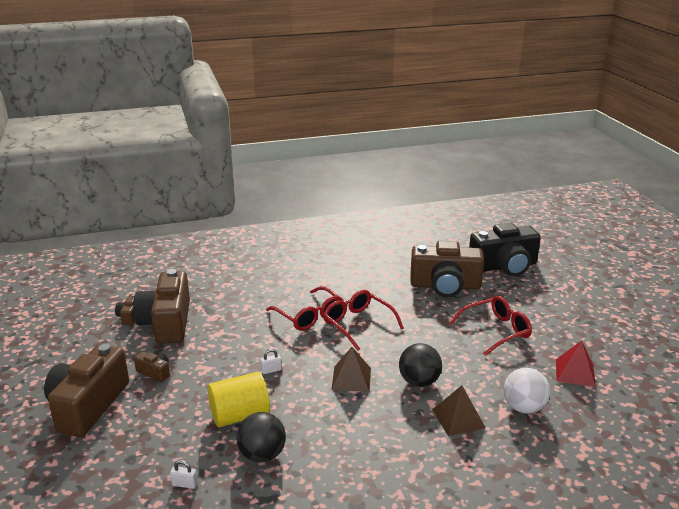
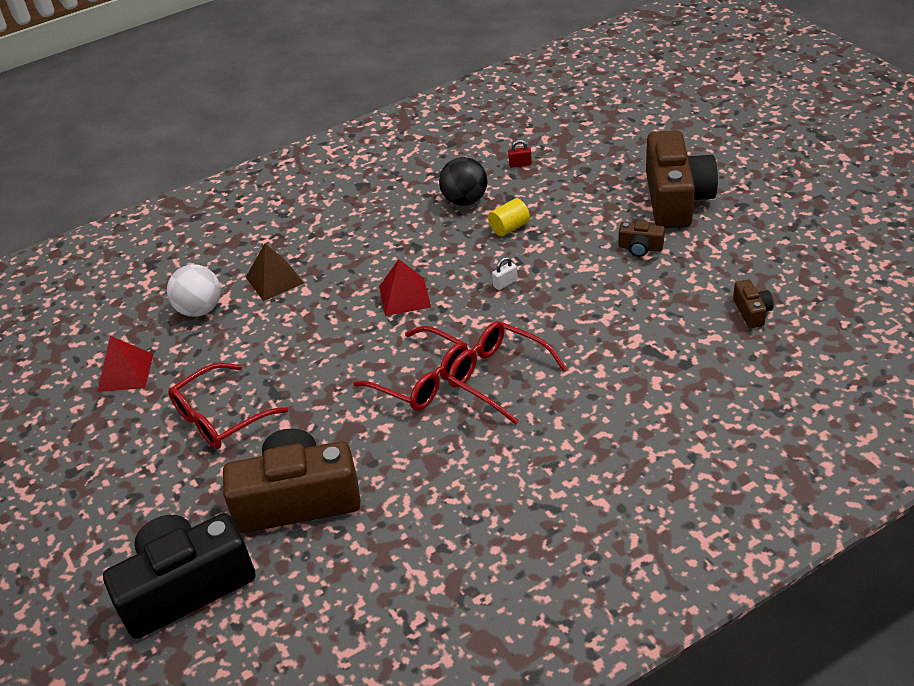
camera: 170 degrees right, 15 degrees up
(167, 323) = (690, 315): brown camera -> none
(185, 484) = (520, 164): white padlock -> red padlock
(239, 415) = (509, 227): yellow cylinder -> yellow cylinder, size x0.57
(351, 378) = (404, 296): brown pyramid -> red pyramid
(419, 381) = (322, 312): black ball -> none

